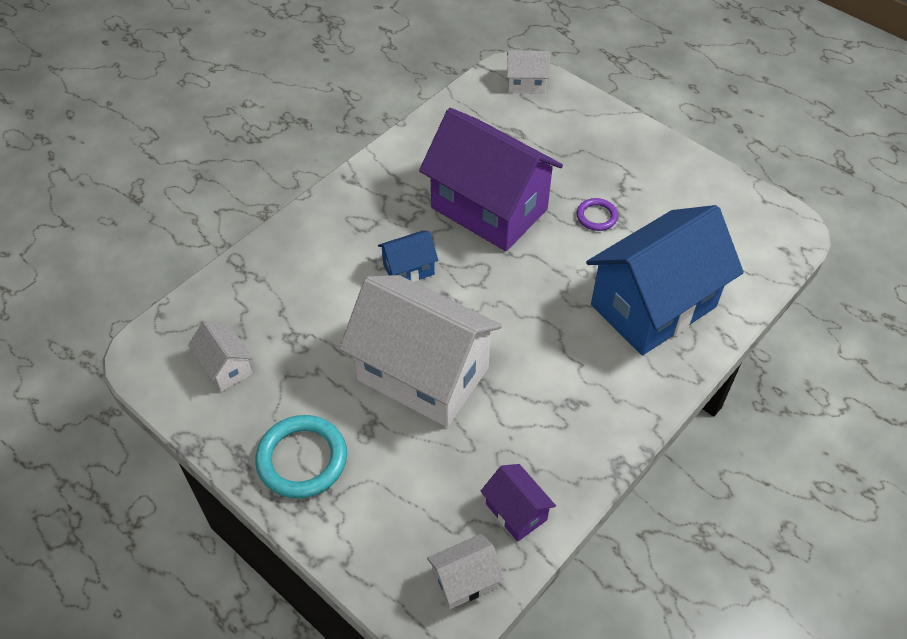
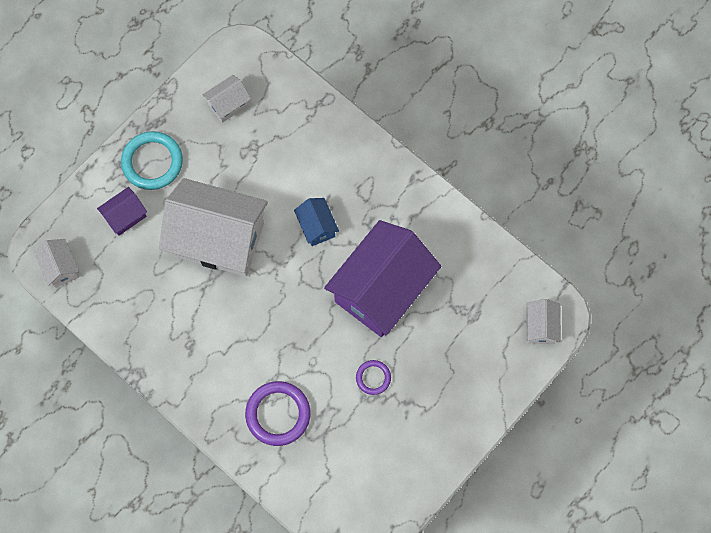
camera: 90 degrees right, 20 degrees up
(422, 374) = (218, 239): white house -> white house turned 75 degrees clockwise
(516, 512) = (106, 301): purple house -> purple house (125, 216)
(653, 306) = (278, 414): blue house -> purple ring

